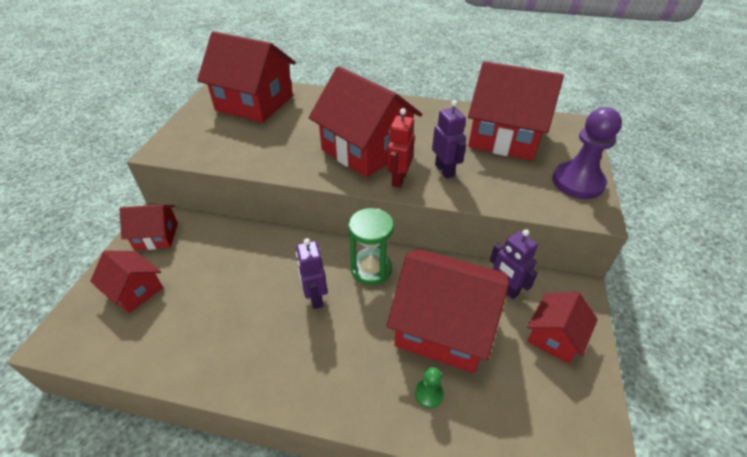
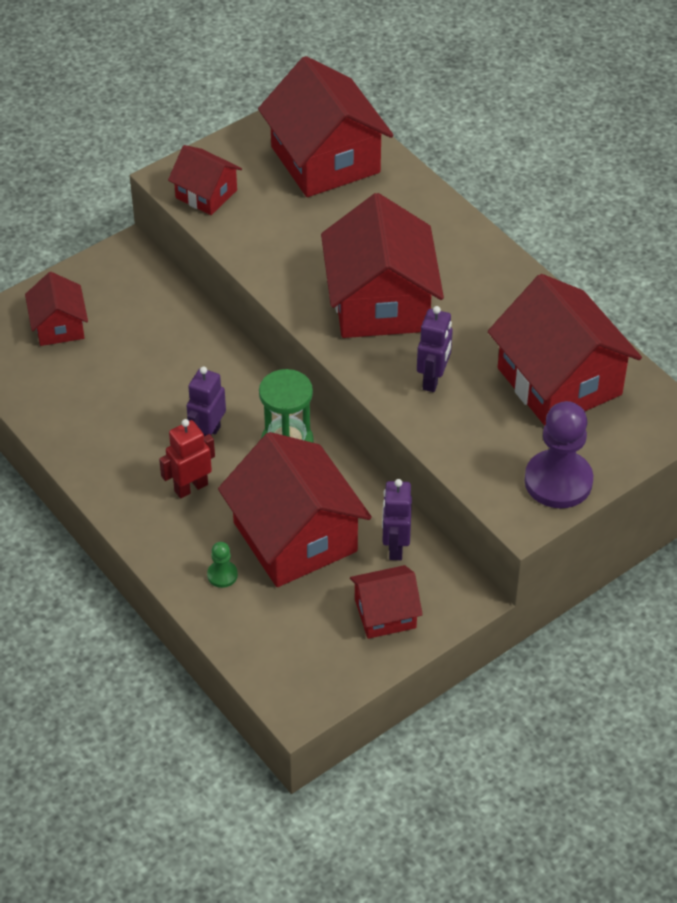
camera: 40 degrees right, 5 degrees up
(156, 236) = (116, 276): red house -> red house (206, 194)
(398, 179) = (373, 360): red robot -> red robot (191, 487)

